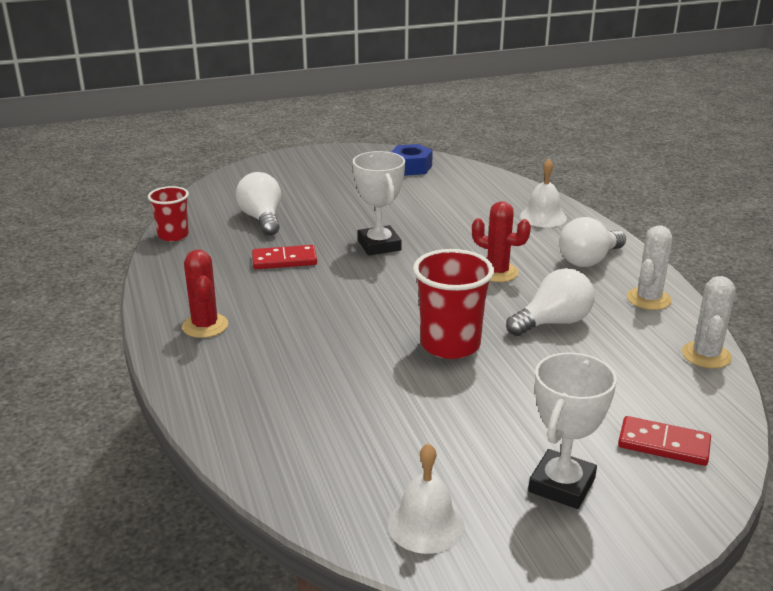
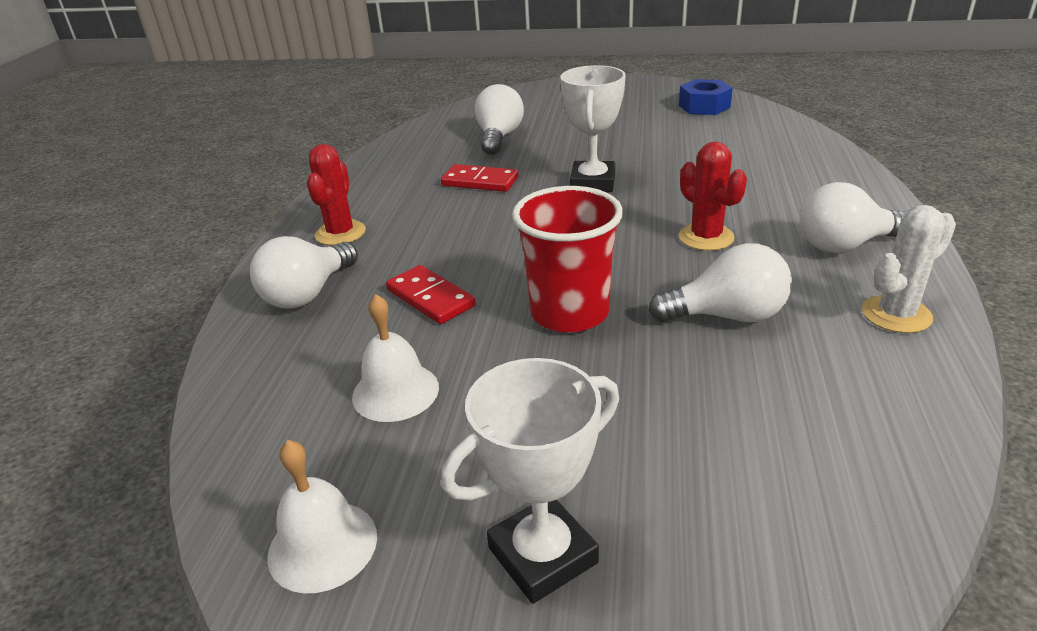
camera: 30 degrees right, 5 degrees up
(173, 235) = (403, 141): red cup -> none
(231, 378) = (307, 294): none -> white light bulb
(543, 217) = (823, 181): white bell -> white bell (395, 391)
(663, 444) = (750, 545): red domino -> red domino (430, 298)
(706, 355) = (931, 421): white cactus -> none

